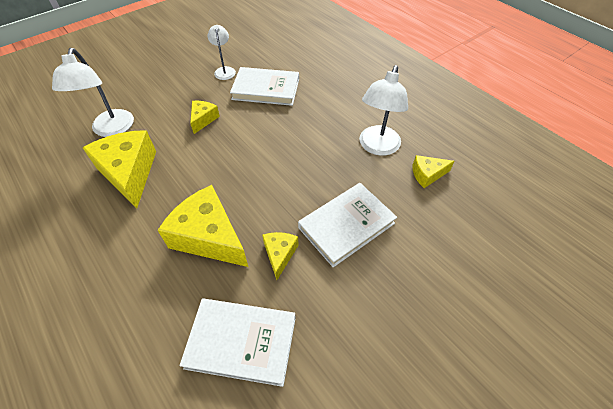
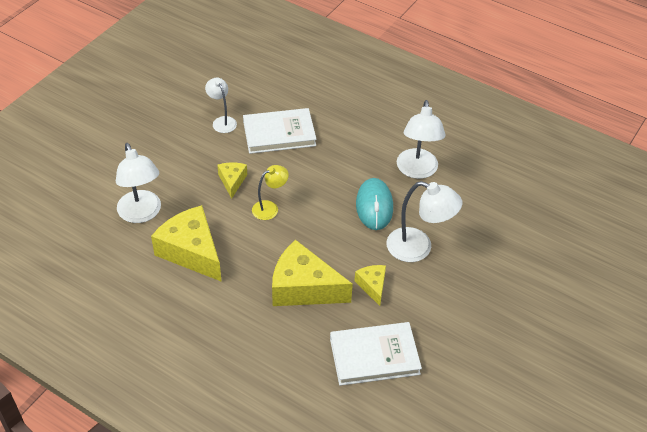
camera: 20 degrees left, 5 degrees down
(222, 150) = (270, 208): none -> yellow lamp
(320, 171) = (374, 206): none -> turquoise mouse
(346, 225) = (418, 248): white book -> white lamp
(427, 175) = (471, 187): yellow cheese -> none

